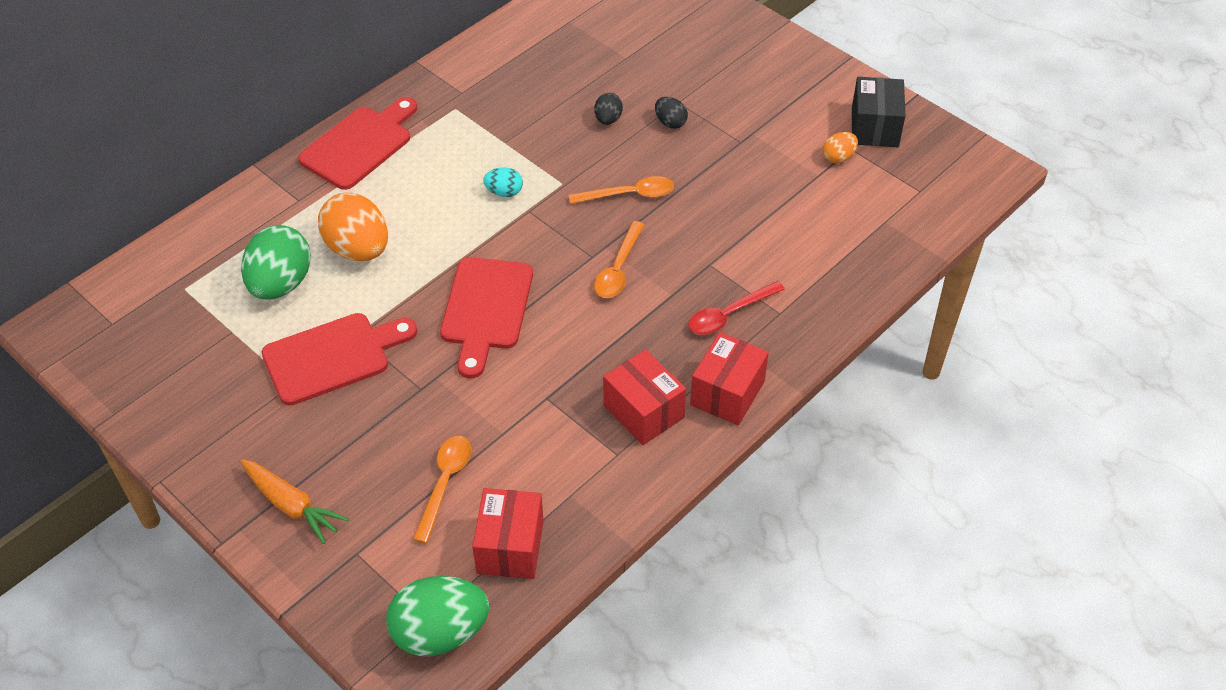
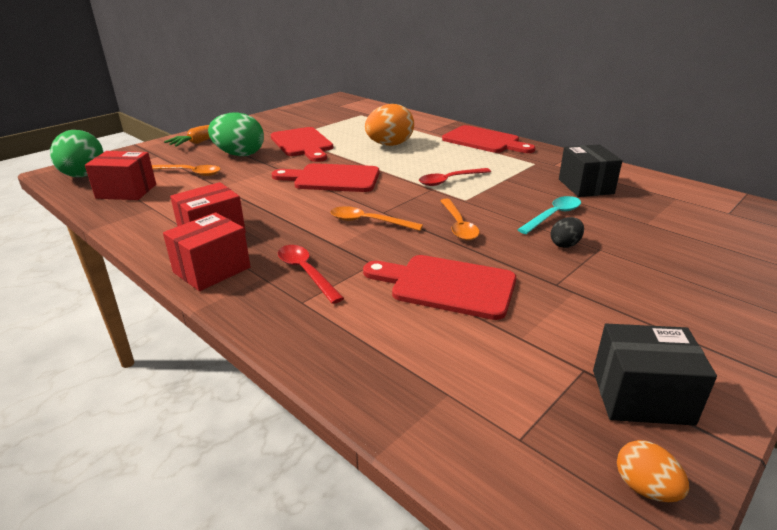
camera: 90 degrees right, 20 degrees down
(281, 284) = (362, 131): green egg -> green egg (239, 154)
(504, 192) = (450, 180): turquoise egg -> red spoon
(533, 80) = (585, 186): none -> black box
(608, 119) = (553, 216): black egg -> turquoise spoon
(727, 393) = (212, 270): red box -> red box turned 75 degrees counterclockwise
(747, 212) = (446, 285): none -> red cutting board
(838, 157) = (561, 356): orange egg -> orange egg (645, 487)

